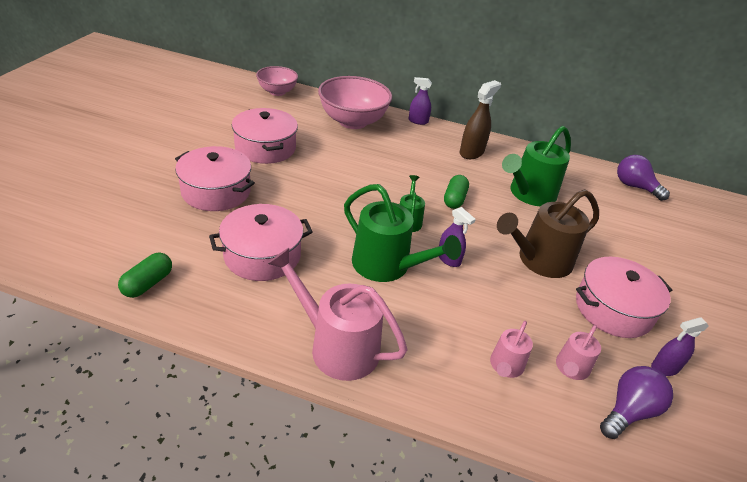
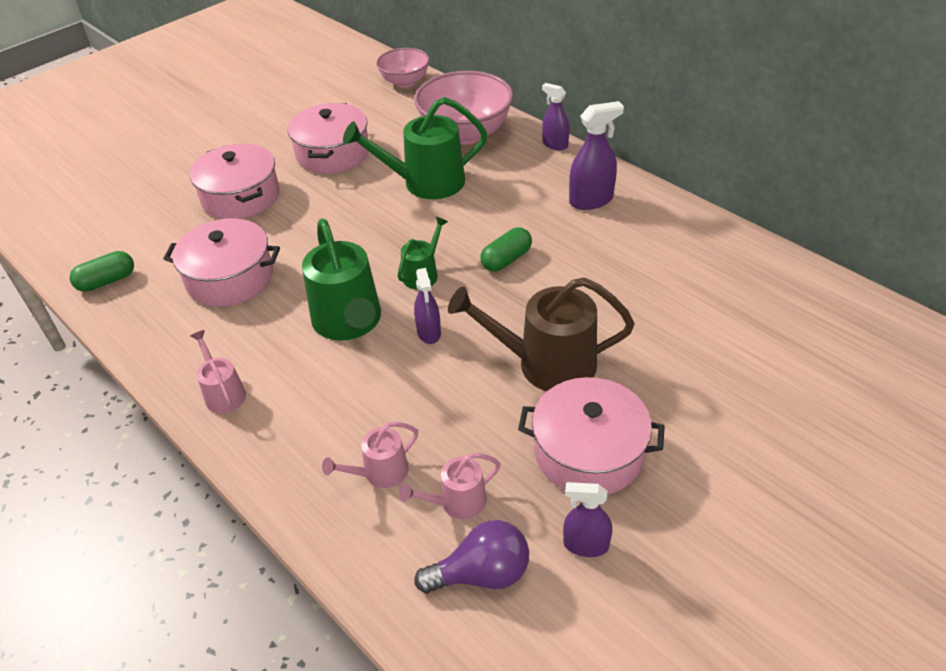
camera: 35 degrees right, 5 degrees up
(337, 346) = (223, 393): pink watering can -> pink watering can, size x0.52
(471, 152) = (591, 200): brown spray bottle -> purple spray bottle
(529, 194) = (620, 274): green watering can -> green watering can (426, 183)
(634, 187) = (809, 296): purple light bulb -> none

